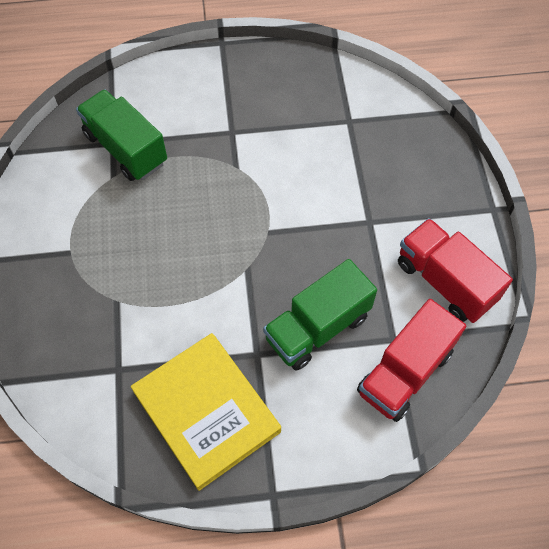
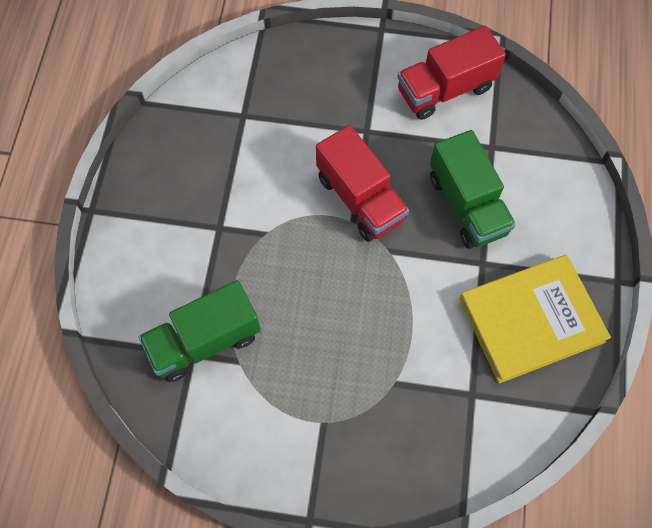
camera: 75 degrees left, 5 degrees up
(405, 372) = (525, 147): red truck -> red truck (360, 198)

